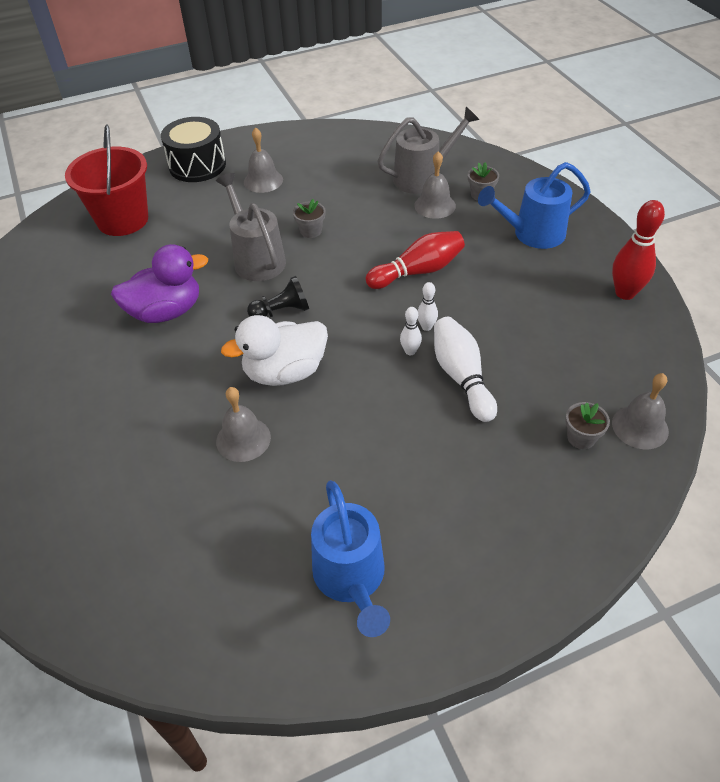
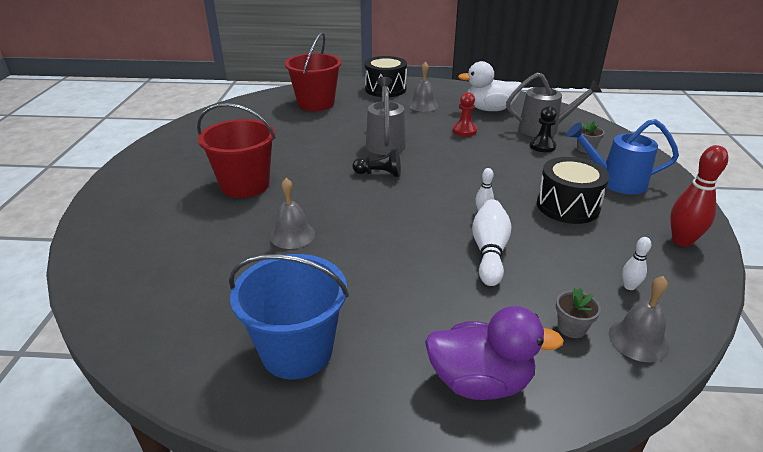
camera: 25 degrees right, 15 degrees down
(130, 388) = (245, 185): none -> red bucket
(166, 312) = (302, 153): purple duck -> purple duck (480, 382)
(285, 372) = (353, 207): white duck -> white duck (489, 109)
(311, 231) = (435, 138): grey flower pot -> none
(337, 209) = (464, 131): none -> red pawn
(352, 580) = (297, 351): blue watering can -> blue bucket
(410, 351) = (458, 223): white bowling pin -> white bowling pin (629, 286)
(418, 271) = (500, 179): red bowling pin -> none
(435, 205) = (542, 146): grey bell -> black pawn
(504, 286) = (567, 206): none -> black drum

